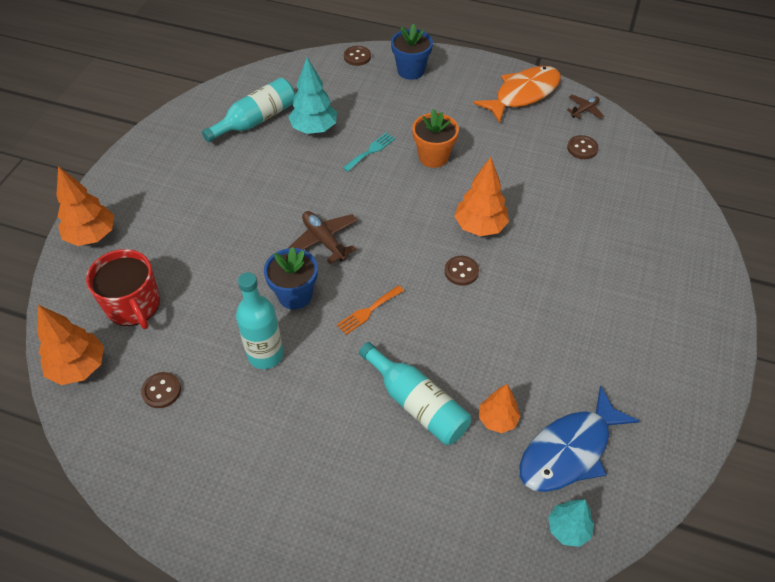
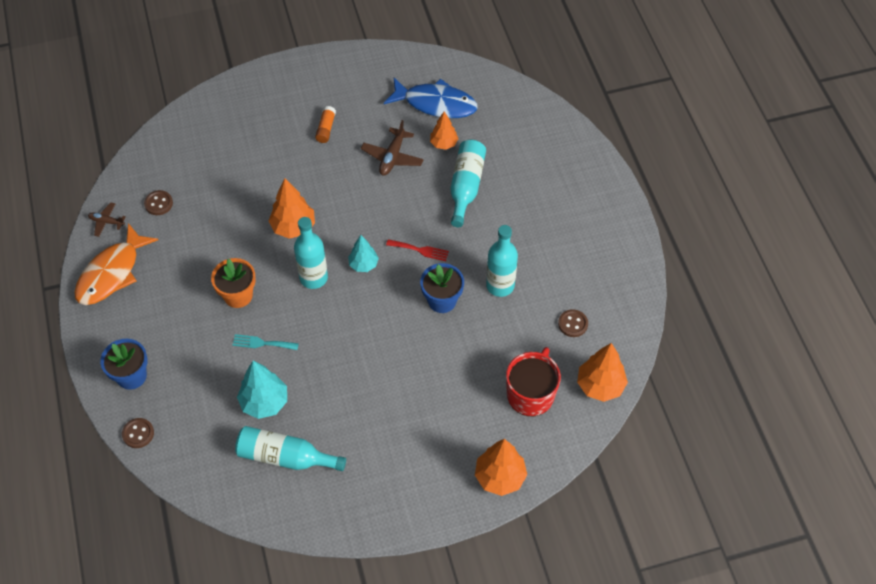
camera: 125 degrees left, 5 degrees up
(324, 240) = (380, 315): brown plane -> brown plane (392, 157)
(368, 311) = (420, 250): orange fork -> red fork
(408, 214) = (313, 278): none -> turquoise bottle
(461, 271) = (344, 217): brown button -> none
(523, 94) = (112, 273): orange fish -> orange fish turned 75 degrees counterclockwise
(568, 529) = (482, 86): turquoise tree -> turquoise tree (363, 264)
(598, 316) = (326, 128): none -> orange glue stick

